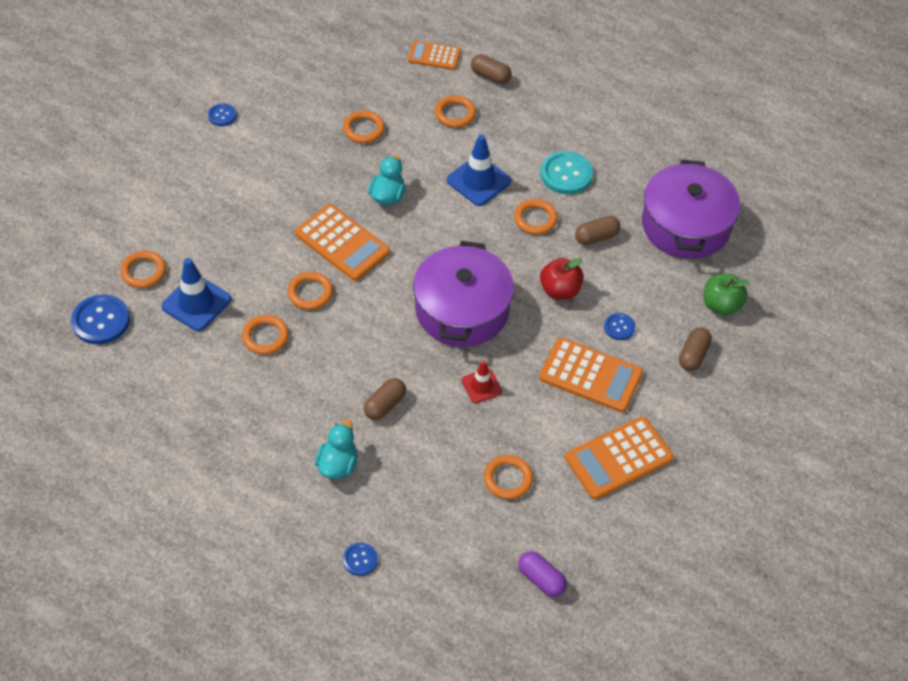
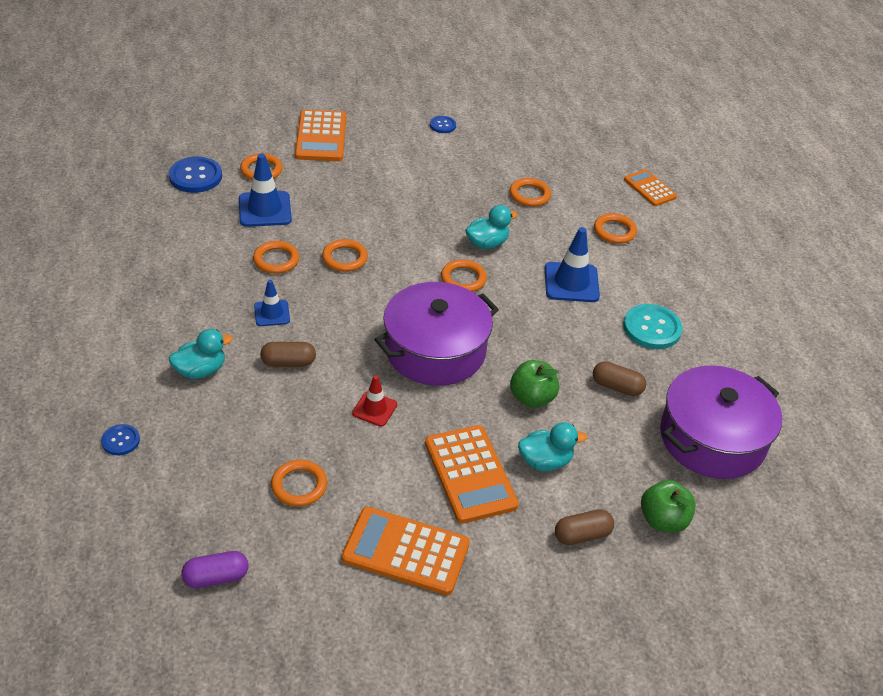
camera: 45 degrees right, 10 degrees down
(322, 380) = (272, 313): none -> blue traffic cone
(342, 243) = (411, 247): orange calculator -> orange calculator (321, 137)
(490, 76) = (678, 228): brown capsule -> none
(535, 219) = (581, 338): orange ring -> orange ring (463, 279)
(541, 579) = (216, 577): purple capsule -> purple capsule turned 75 degrees clockwise
(560, 290) = (532, 398): red apple -> green apple
(619, 327) = (545, 461): blue button -> turquoise duck

